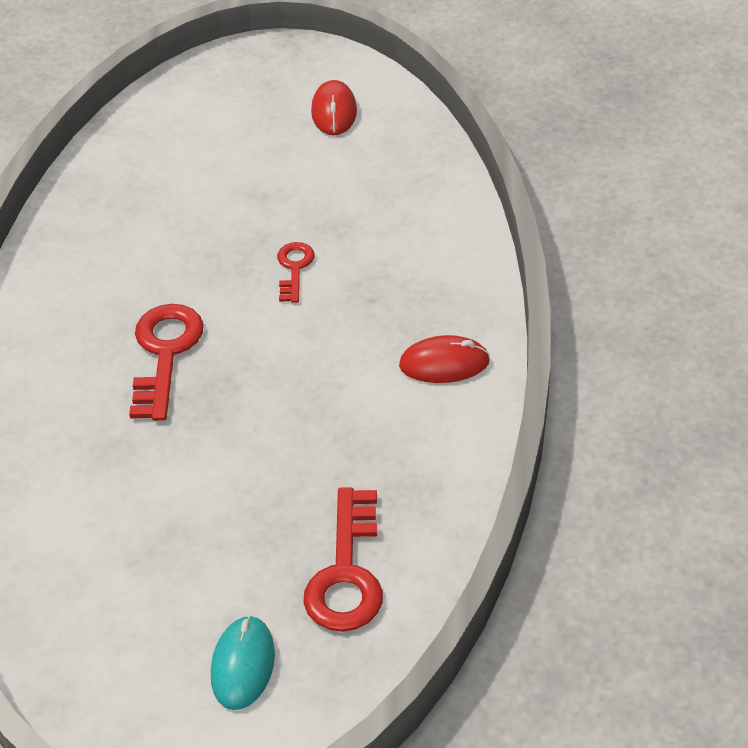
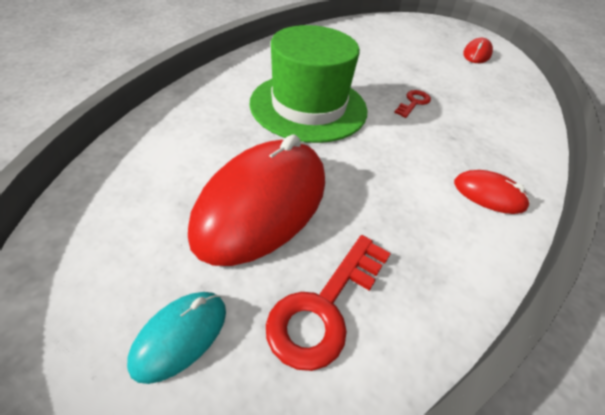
camera: 25 degrees right, 0 degrees up
(165, 354) = (308, 106): red key -> green hat
(215, 515) = (262, 204): none -> red mouse

